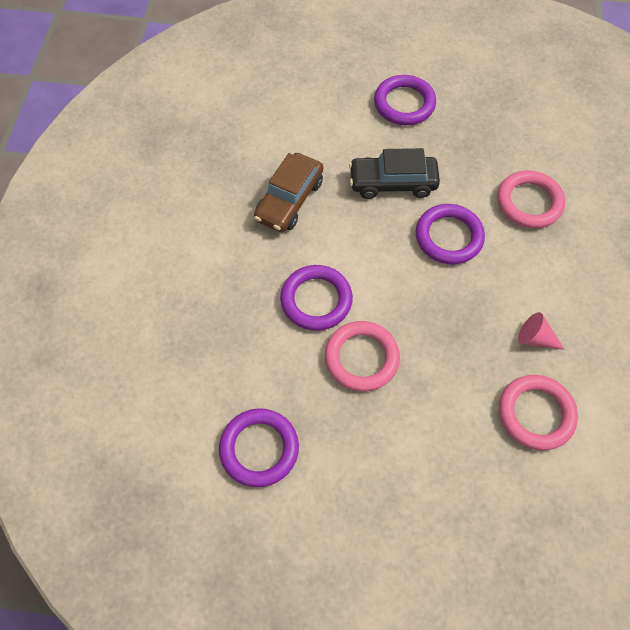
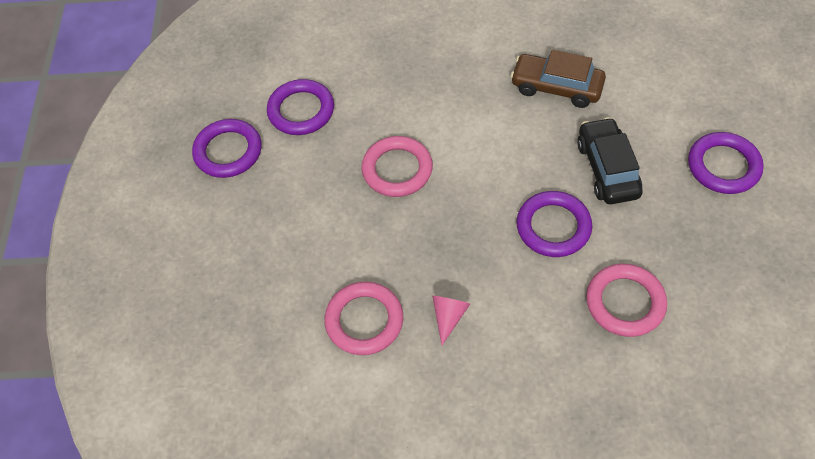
camera: 85 degrees right, 5 degrees down
(316, 300) = (450, 126): purple ring -> purple ring (228, 151)

